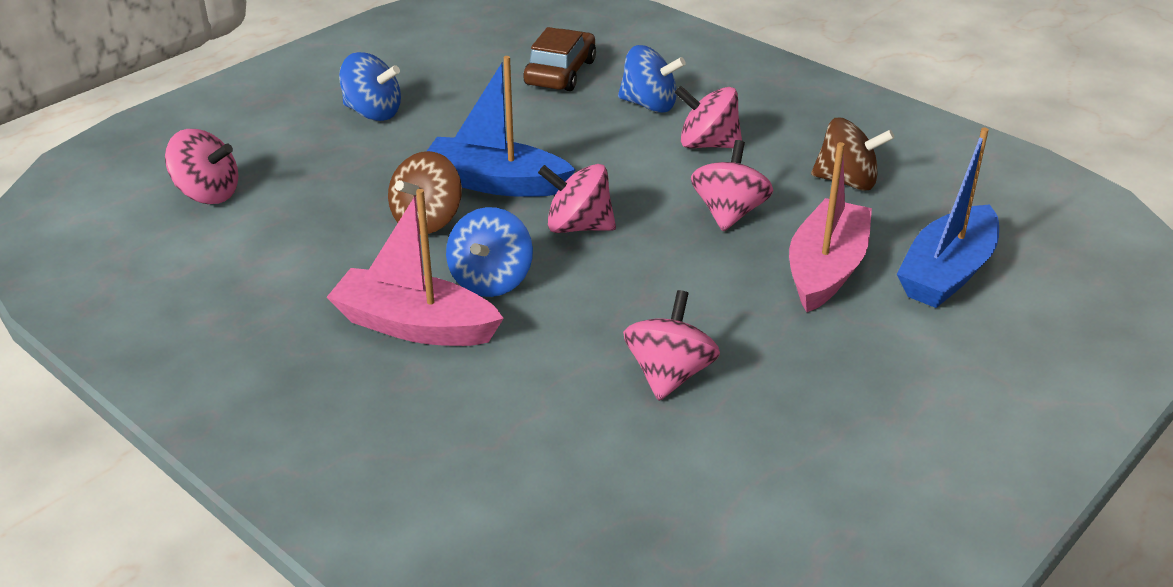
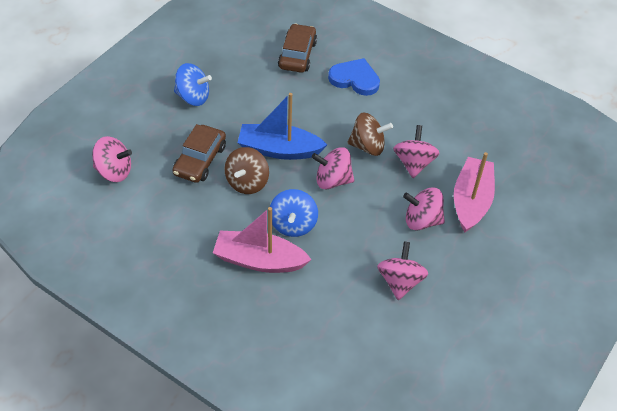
camera: 10 degrees left, 15 degrees up
(356, 188) = (200, 160): none -> brown car
(649, 105) = (355, 79): blue spinning top -> blue heart
(708, 144) = (394, 110): pink spinning top -> pink spinning top (422, 220)
(847, 181) = (475, 133): brown spinning top -> brown spinning top (367, 146)
(947, 273) = (534, 198): blue boat -> none

